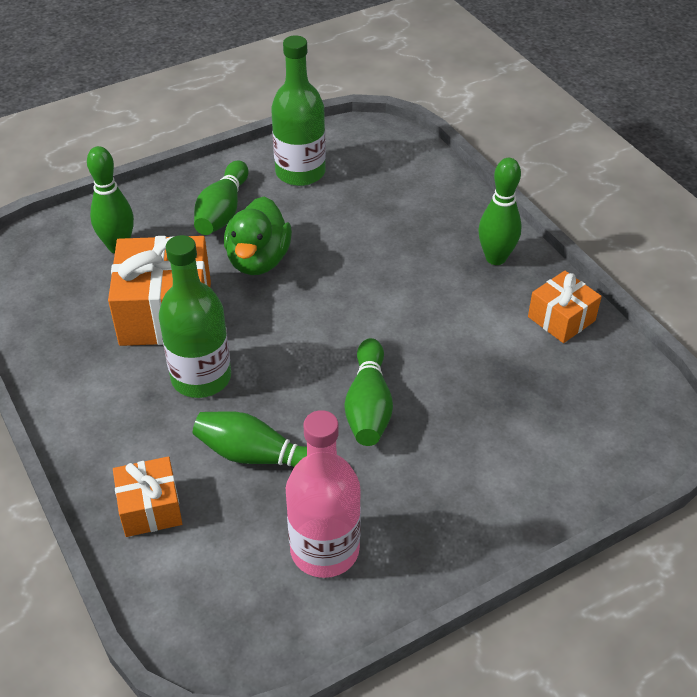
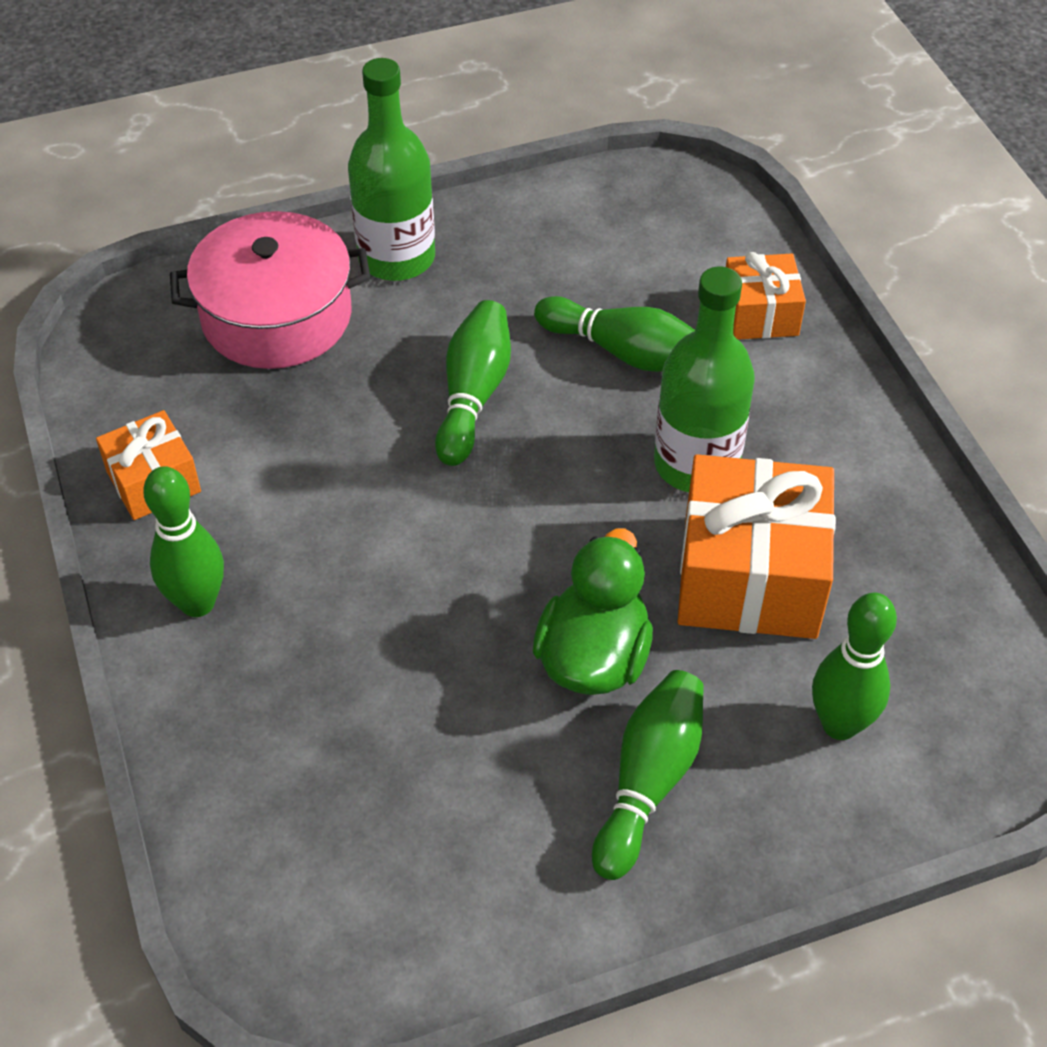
camera: 170 degrees left, 5 degrees up
(300, 172) = (484, 866): green bottle -> green bottle (396, 258)
(324, 550) = (563, 250): pink bottle -> none
(541, 449) = (276, 316): none -> pink pot

